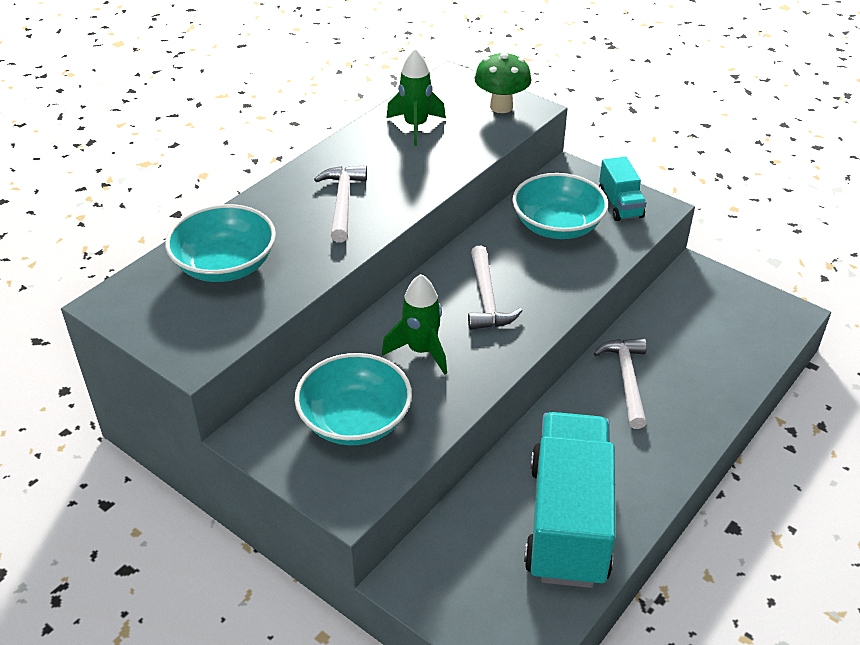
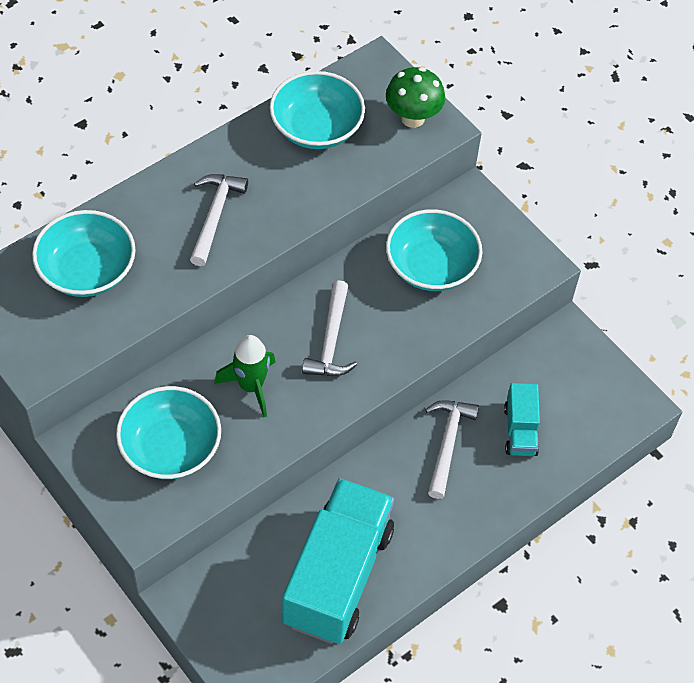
camera: 10 degrees right, 15 degrees up
(415, 126) = (316, 128): green rocket -> turquoise bowl
(620, 204) = (505, 252): turquoise truck -> turquoise truck (520, 430)

